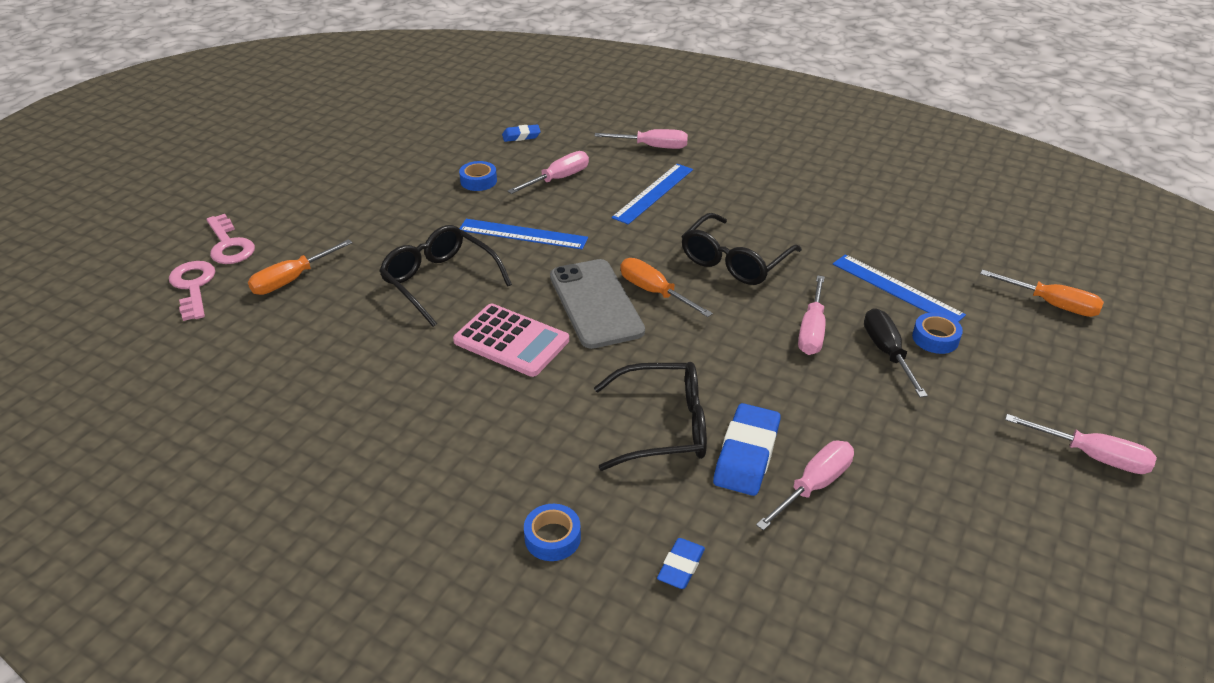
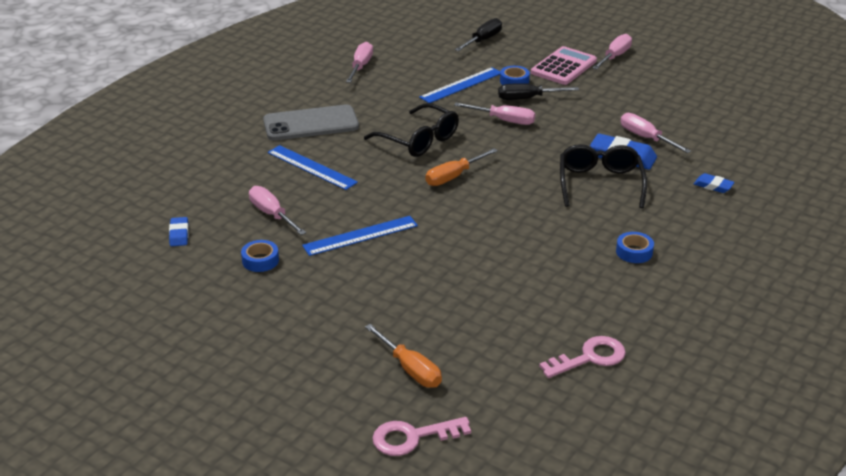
camera: 85 degrees left, 5 degrees down
(229, 245) = (340, 422): pink key -> pink key (589, 358)
(439, 281) = (425, 280): black glasses -> none
(511, 341) = (509, 242): pink calculator -> pink calculator (563, 67)
(523, 234) = (360, 235): blue ruler -> blue ruler turned 45 degrees clockwise
(552, 538) = (700, 228): blue tape -> blue tape (634, 252)
(596, 303) = (465, 203): grey phone -> grey phone (311, 124)
(653, 147) = (231, 162): pink screwdriver -> pink screwdriver (361, 66)
(1052, 304) = (483, 40): orange screwdriver -> black screwdriver

